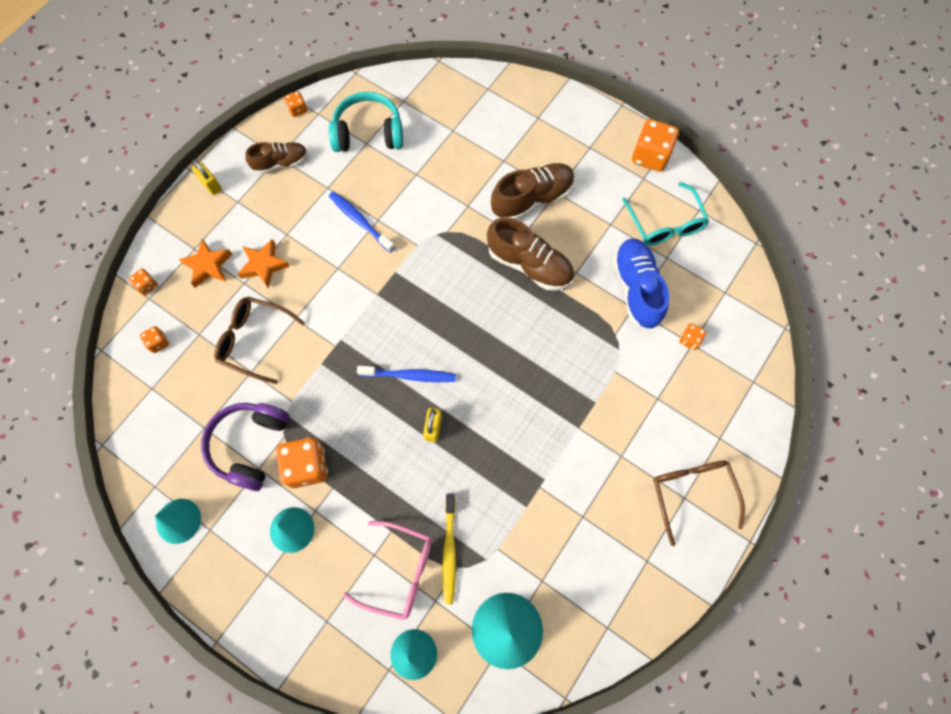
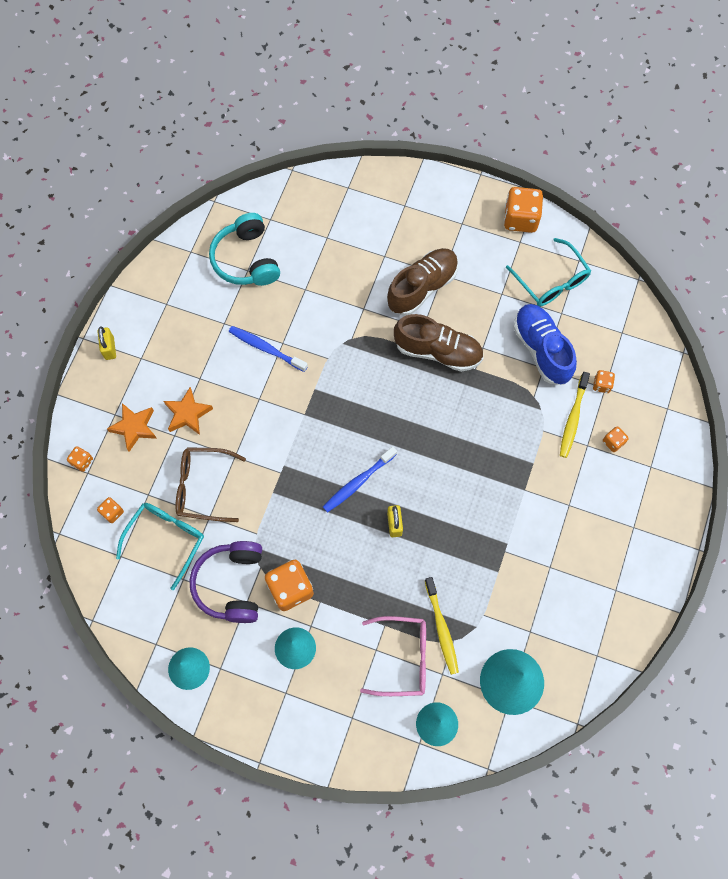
camera: 15 degrees left, 0 degrees up
(201, 383) = (166, 539): none -> turquoise glasses
(211, 185) = (109, 348): yellow padlock -> yellow padlock turned 45 degrees clockwise
(281, 163) = (170, 310): brown shoe -> none
(298, 109) = (169, 252): orange dice -> orange dice (613, 442)
(368, 133) = (246, 259): turquoise headphones -> turquoise headphones turned 90 degrees counterclockwise
(409, 375) = (358, 482): blue toothbrush -> blue toothbrush turned 150 degrees clockwise
(650, 367) = (573, 418): none -> yellow toothbrush
(692, 493) = (639, 521): brown glasses -> none

